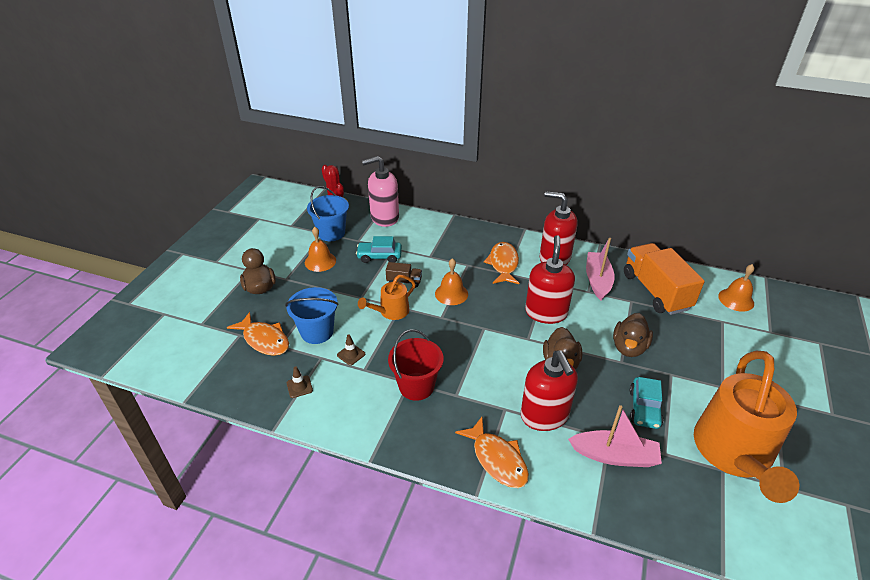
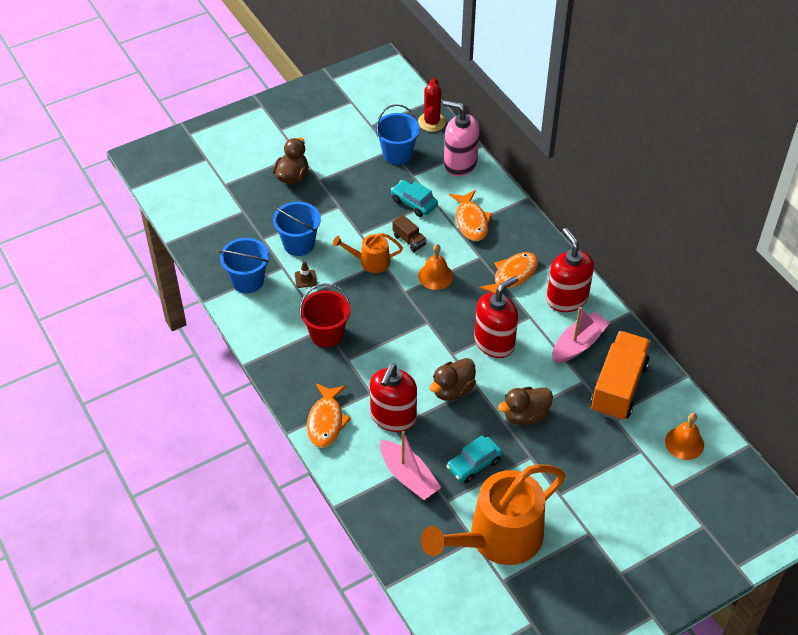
camera: 40 degrees right, 10 degrees up
(264, 340) = (256, 227): orange fish -> orange fish (471, 221)
(299, 387) = (248, 281): brown traffic cone -> blue bucket
(320, 261) = (361, 178): orange bell -> none

